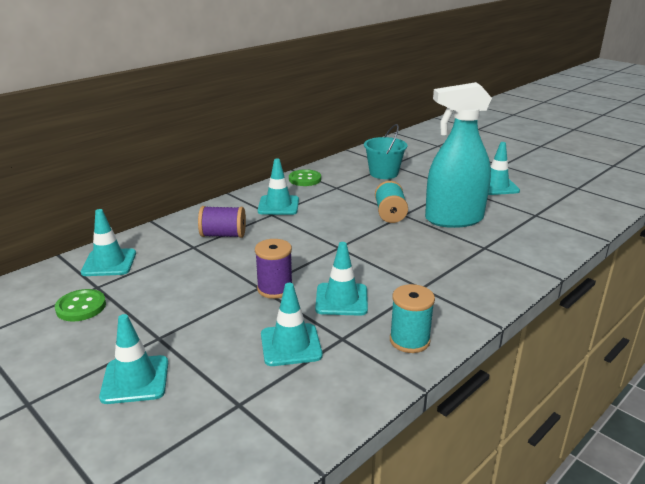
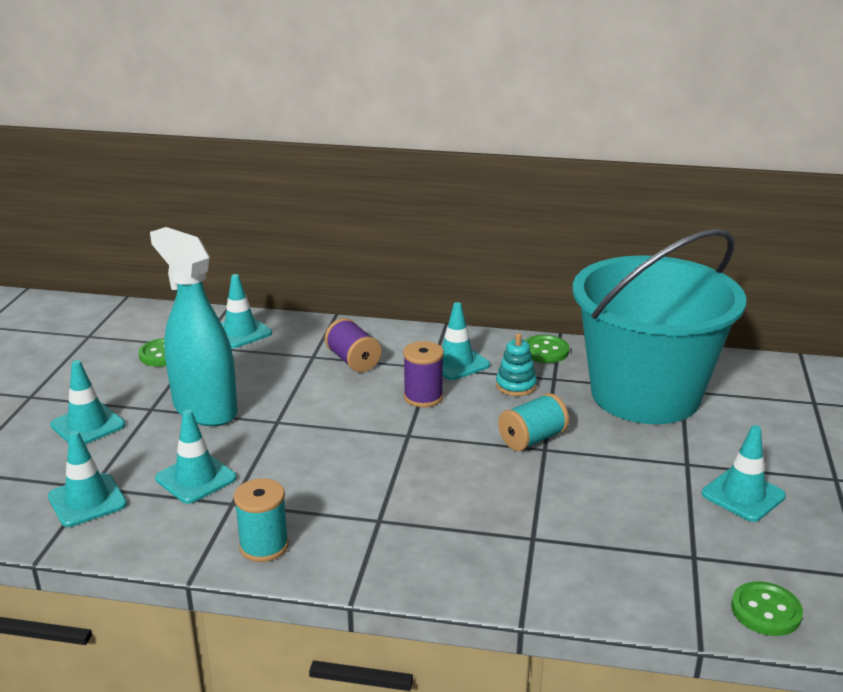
camera: 55 degrees right, 0 degrees up
(275, 289) = (282, 431): purple spool -> purple spool (423, 397)
(329, 199) = (516, 386): none -> turquoise stacking toy
(341, 299) = (301, 477): turquoise traffic cone -> turquoise traffic cone (87, 500)
(383, 173) = (645, 394): turquoise bucket -> turquoise bucket, size x2.40
(453, 219) = (582, 490): turquoise spray bottle -> turquoise spray bottle (205, 409)
(589, 215) = (766, 611): none -> green button

